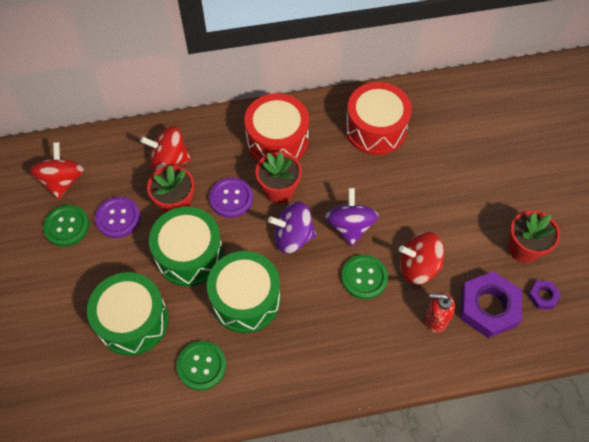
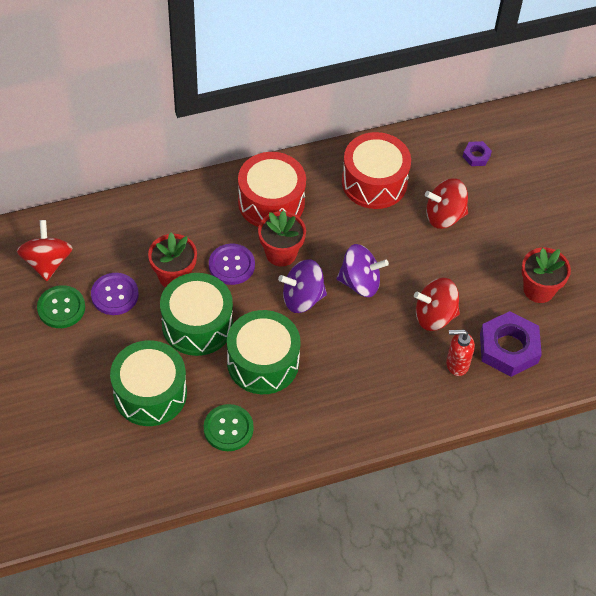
camera: 10 degrees left, 5 degrees down
(169, 160) = (158, 232): red spinning top -> red spinning top (444, 216)
(350, 226) = (360, 282): purple spinning top -> purple spinning top turned 105 degrees clockwise
(364, 277) = (381, 331): green button -> none
(543, 296) = (561, 333): purple nut -> purple nut (476, 156)

